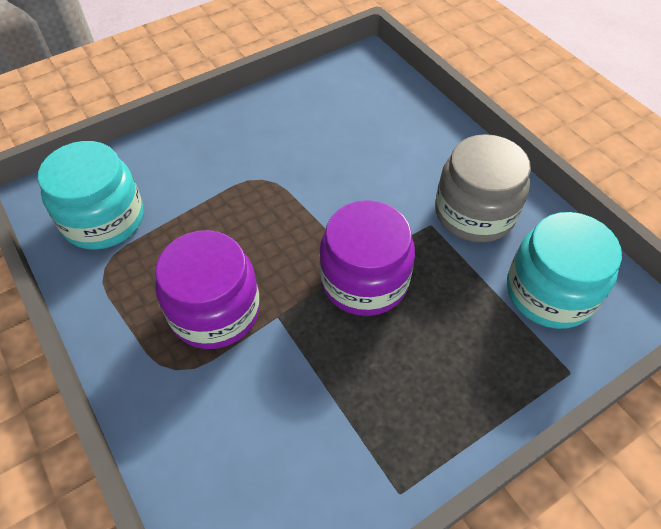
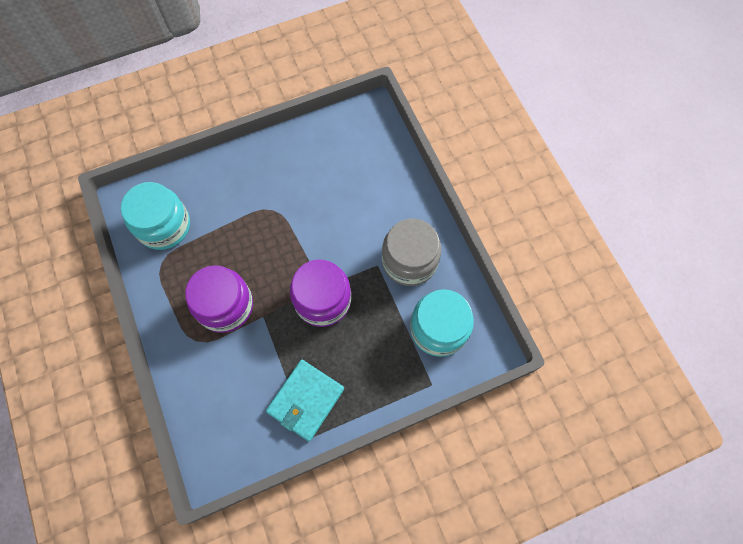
camera: 10 degrees right, 15 degrees up
(377, 431) = (305, 400): none -> turquoise wallet

